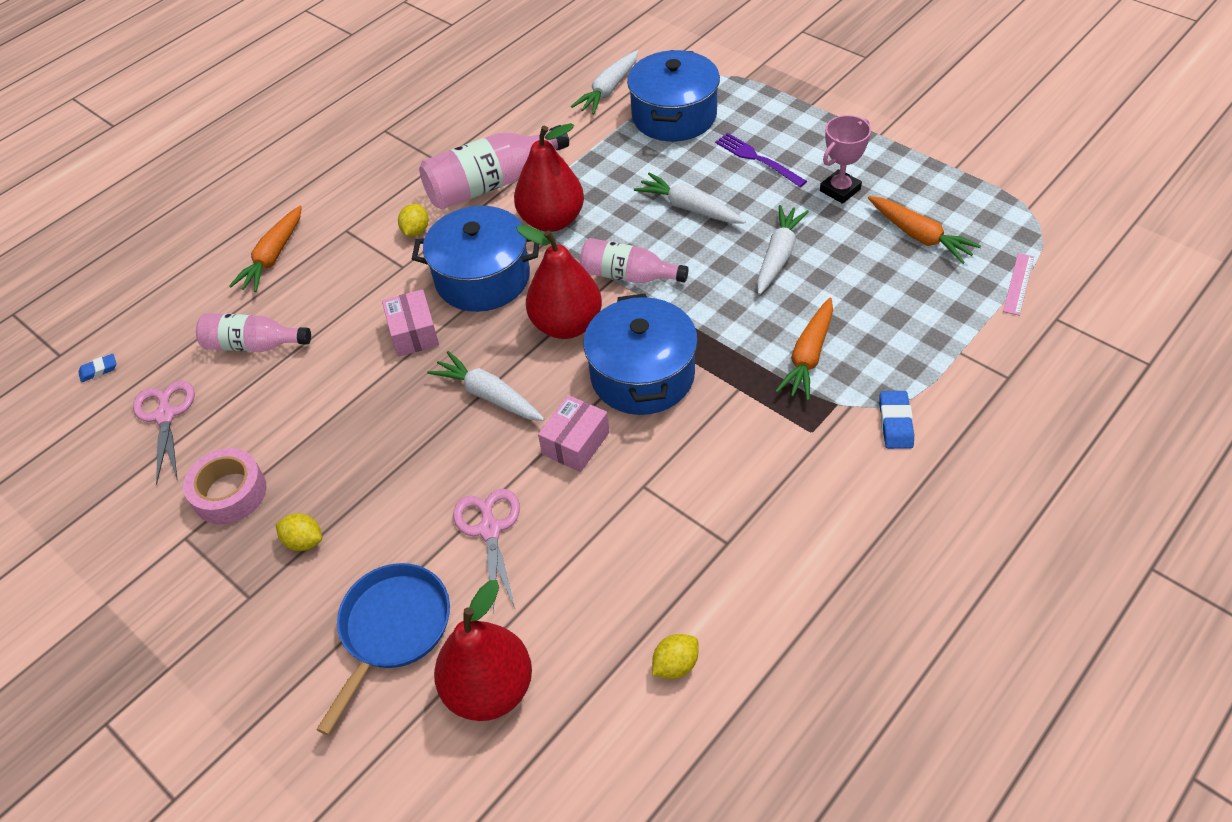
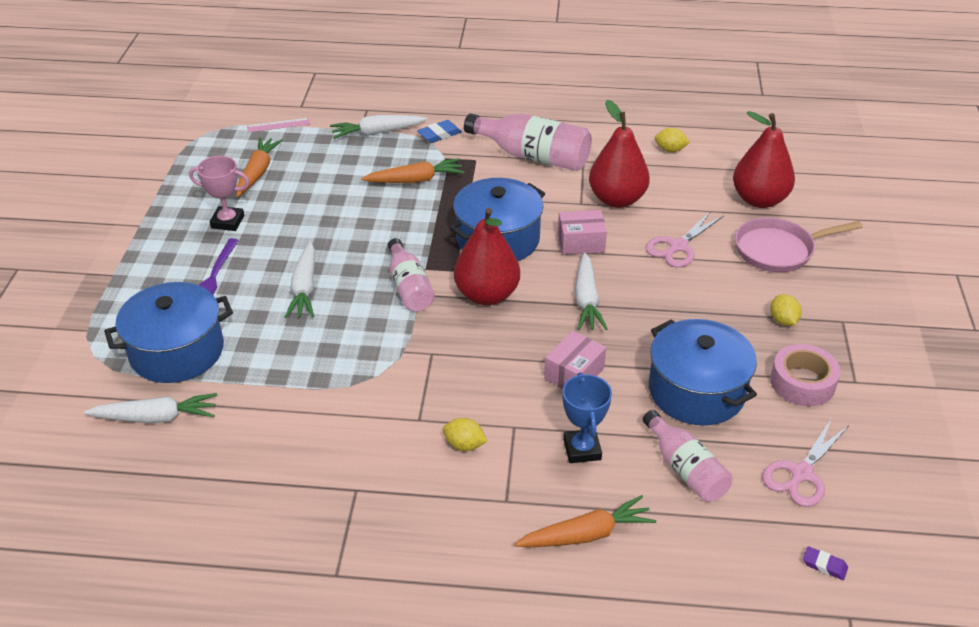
camera: 130 degrees left, 10 degrees down
(99, 370) = (824, 565): blue eraser -> purple eraser
(338, 294) = (582, 449): none -> blue trophy
(393, 629) = (778, 250): blue pan -> pink pan
(416, 231) = (464, 445): yellow lemon -> yellow lemon turned 45 degrees clockwise
(482, 278) = (481, 366): blue pot -> blue pot (696, 391)
(491, 184) = (361, 428): pink bottle -> pink bottle (533, 156)
(552, 220) = (380, 360): red pear -> red pear (617, 199)
(778, 256) = (327, 225): white carrot -> white carrot (377, 132)

